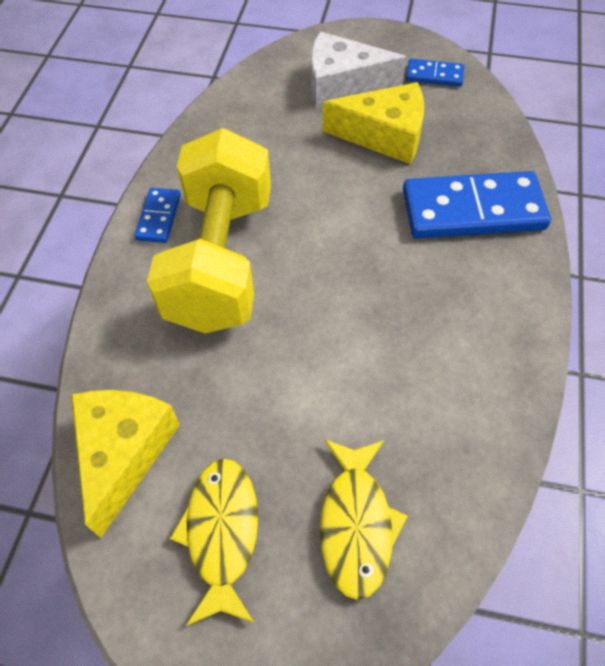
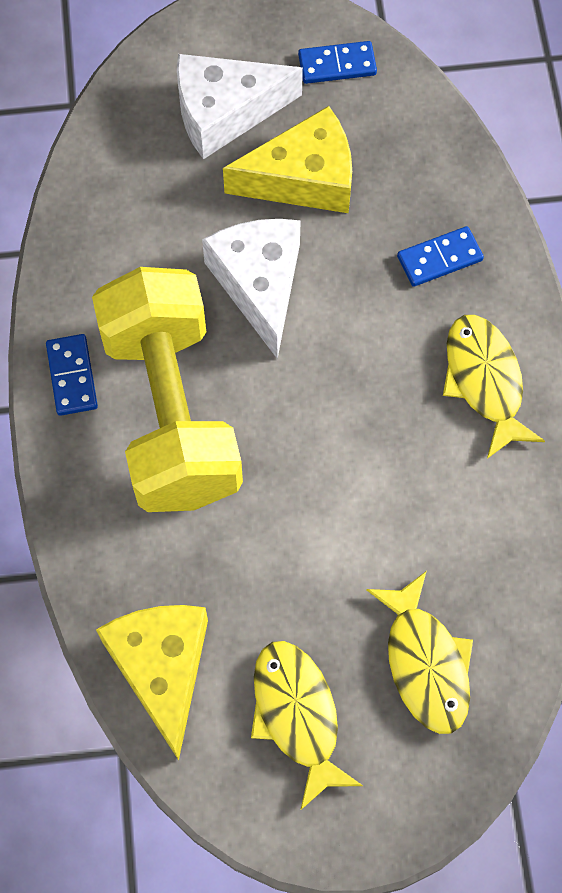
camera: 20 degrees left, 10 degrees up
(325, 193) = (259, 284): none -> white cheese
(473, 210) = (439, 258): blue domino -> blue domino, size x0.48
(484, 305) = (484, 381): none -> yellow fish

